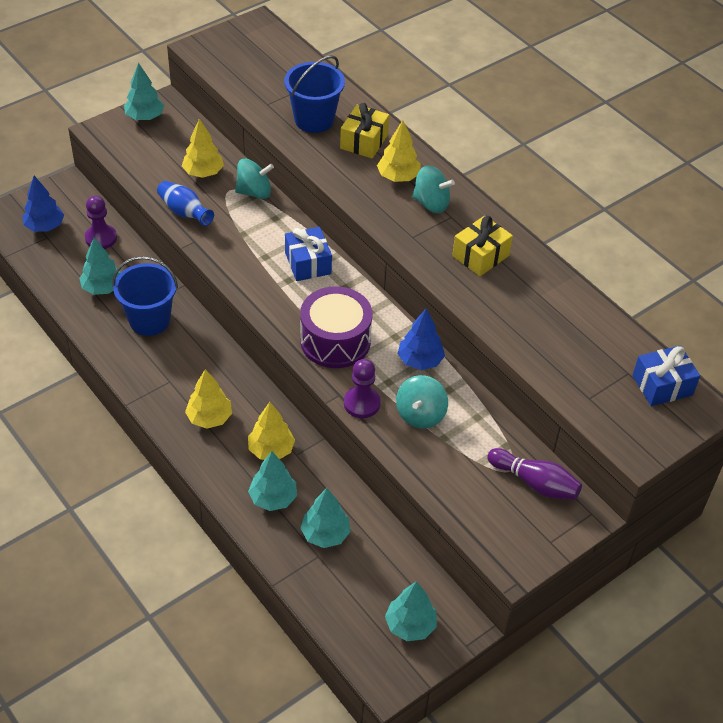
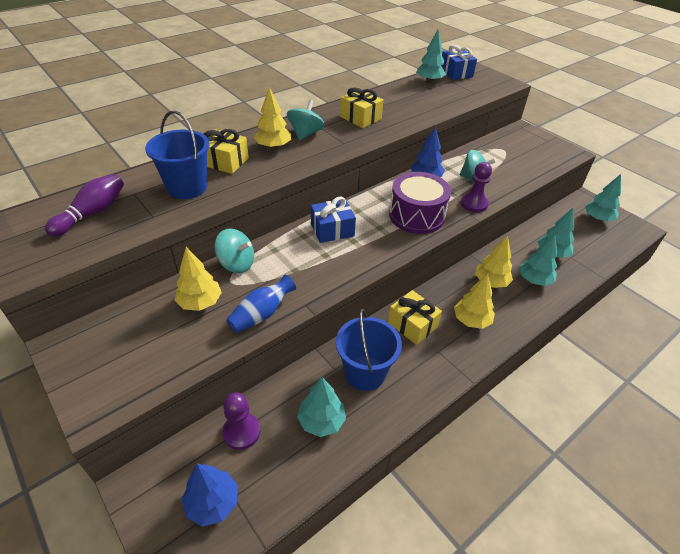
camera: 90 degrees left, 5 degrees down
(145, 117) = (83, 362): turquoise tree -> turquoise tree (429, 81)
(207, 364) = (412, 325): none -> yellow gift
(254, 192) = (236, 264): turquoise spinning top -> turquoise spinning top turned 120 degrees clockwise
(535, 483) = (509, 142): purple bowling pin -> purple bowling pin (92, 213)

